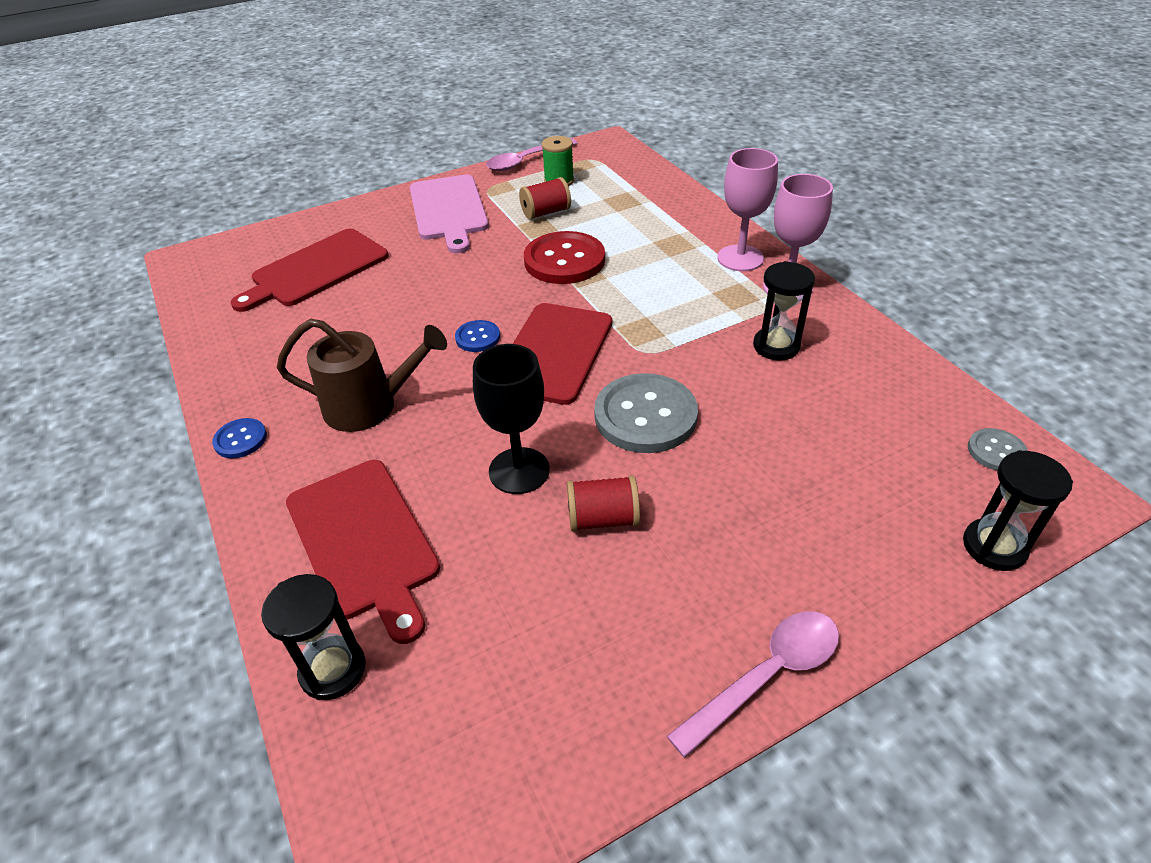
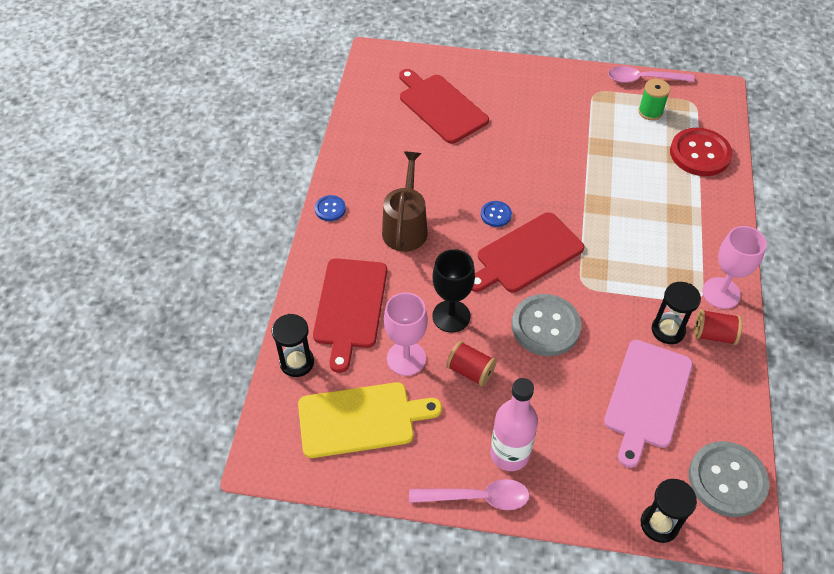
camera: 35 degrees right, 10 degrees up
(316, 270) = (440, 106): red cutting board -> red cutting board turned 60 degrees clockwise
(370, 406) = (405, 227): brown watering can -> brown watering can turned 120 degrees counterclockwise
(449, 210) = (555, 99): pink cutting board -> pink cutting board (647, 397)
(504, 685) = (361, 419): none -> yellow cutting board
(546, 213) = (617, 136): red spool -> red spool (713, 335)
(564, 260) = (595, 185): red button -> red button (700, 154)
(740, 258) = (713, 251): pink goblet -> pink goblet (406, 358)
(749, 587) = (509, 454): none -> pink bottle
(996, 451) = (727, 480): grey button -> grey button, size x2.03

